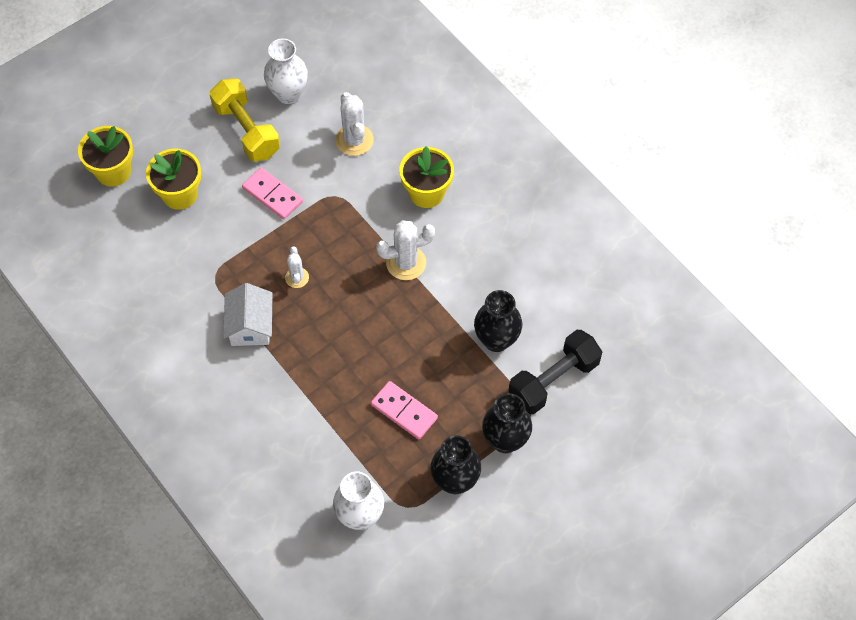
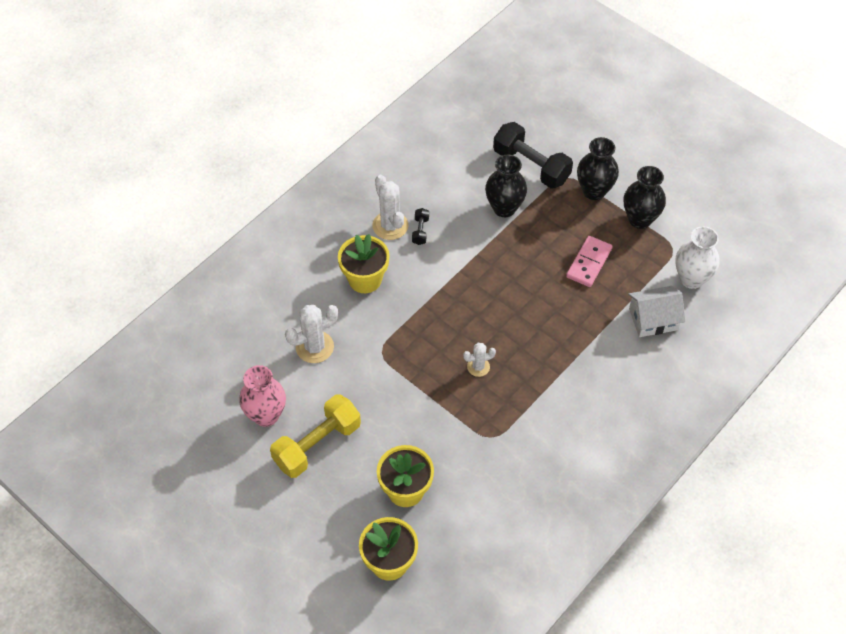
camera: 100 degrees left, 5 degrees down
(250, 325) = (537, 395): white house -> white house (653, 319)
(272, 195) = (391, 405): pink domino -> none
(288, 94) = (266, 415): white vase -> pink vase
(406, 263) = (443, 283): white cactus -> white cactus (390, 226)
(479, 252) = (420, 231): none -> black dumbbell

